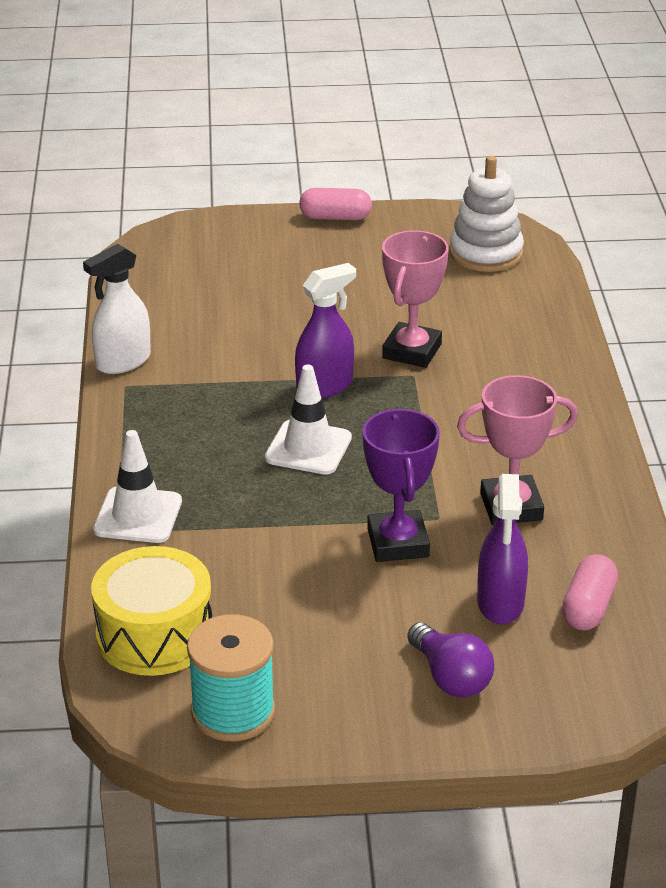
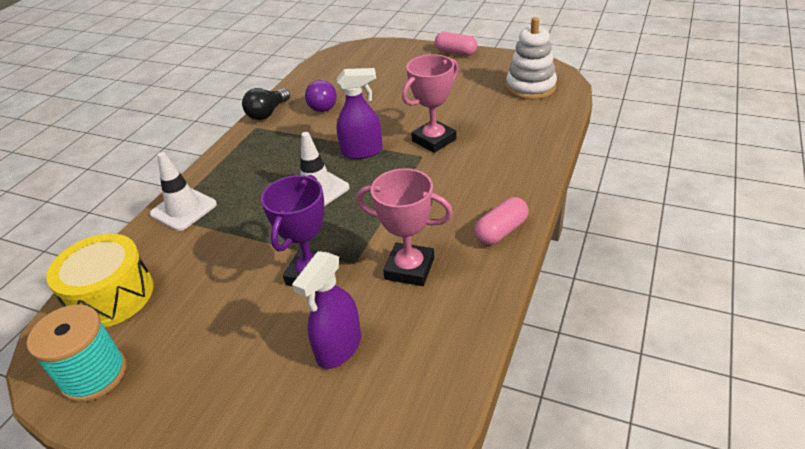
camera: 30 degrees right, 5 degrees up
(123, 362) = (267, 113): white spray bottle -> black light bulb
(450, 677) = (251, 402): purple light bulb -> purple light bulb (323, 105)
(588, 607) = (399, 375): pink capsule -> pink capsule (501, 231)

